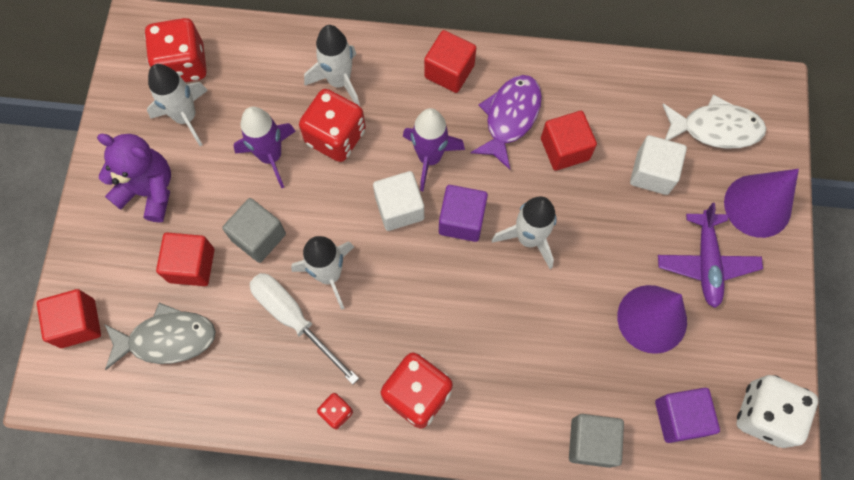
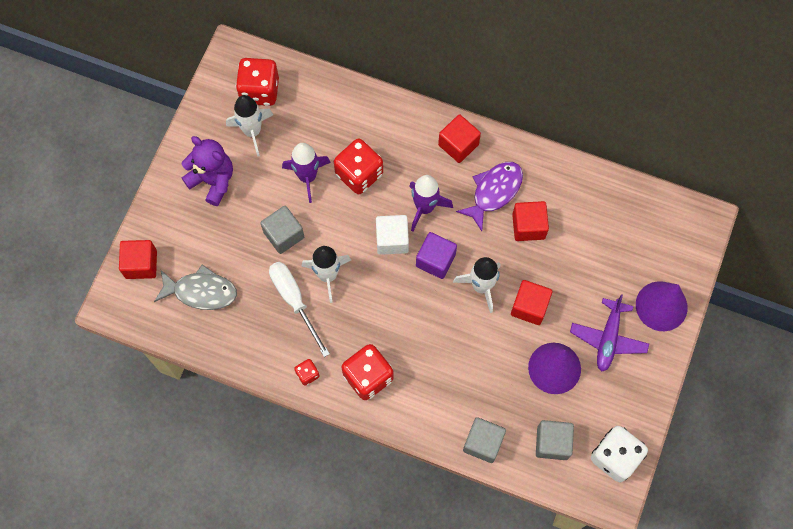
camera: 15 degrees right, 0 degrees up
(191, 265) = (230, 243): red cube -> red cube (529, 307)
(339, 81) = (373, 132): white rocket -> none
(652, 173) = (589, 261): white cube -> none
(680, 417) = (552, 443): purple cube -> grey cube
(715, 128) = (649, 239): white fish -> none

